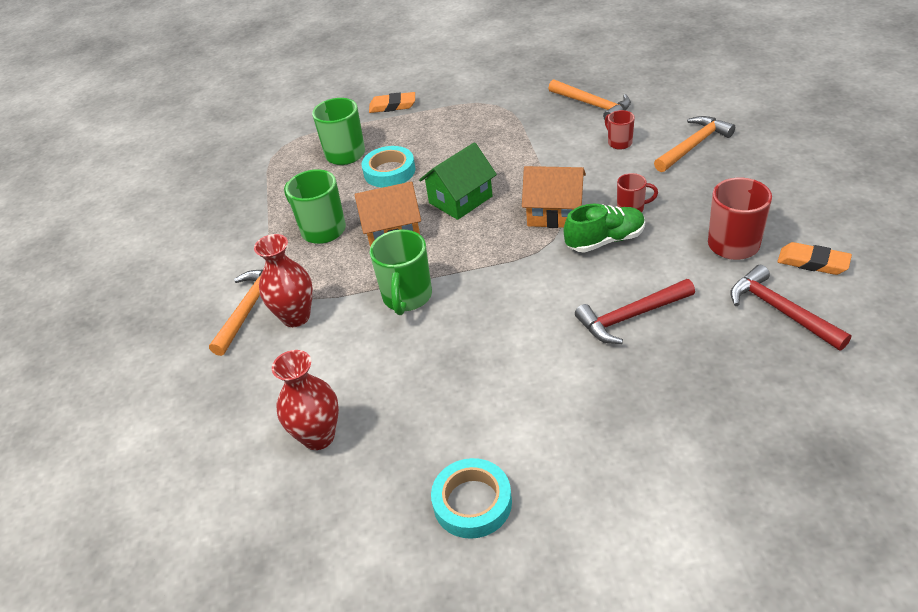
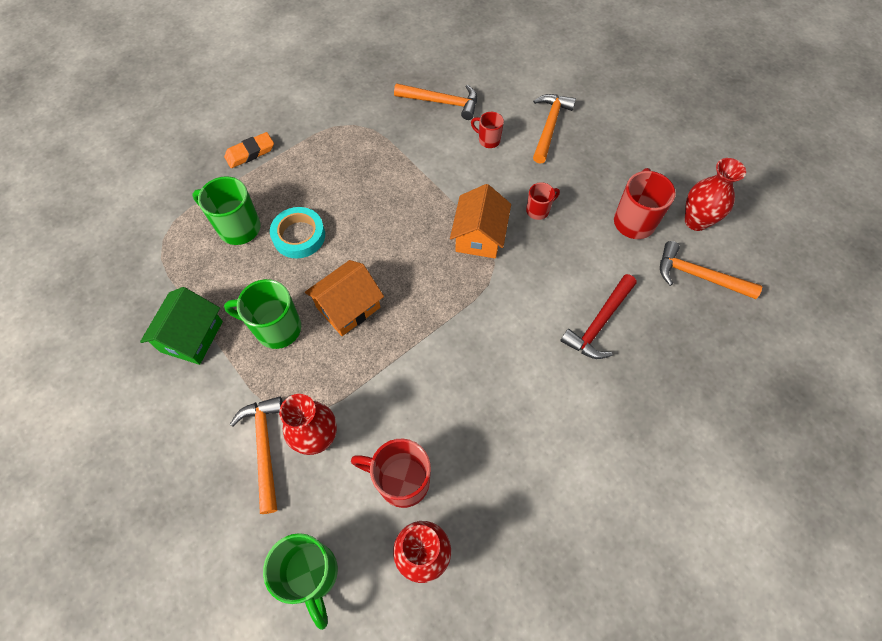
camera: 35 degrees left, 20 degrees up
(342, 373) = (401, 480): none -> red mug
(407, 298) = (407, 375): green mug -> green mug (312, 574)
(460, 199) = (388, 248): green house -> green house (192, 336)
(472, 502) = (585, 554): turquoise tape -> none
(554, 213) = (479, 236): orange house -> orange house turned 60 degrees counterclockwise
(605, 240) = (536, 252): green shoe -> none
(780, 311) = (698, 276): red hammer -> orange hammer
(813, 262) = (696, 221): orange eraser -> red vase

